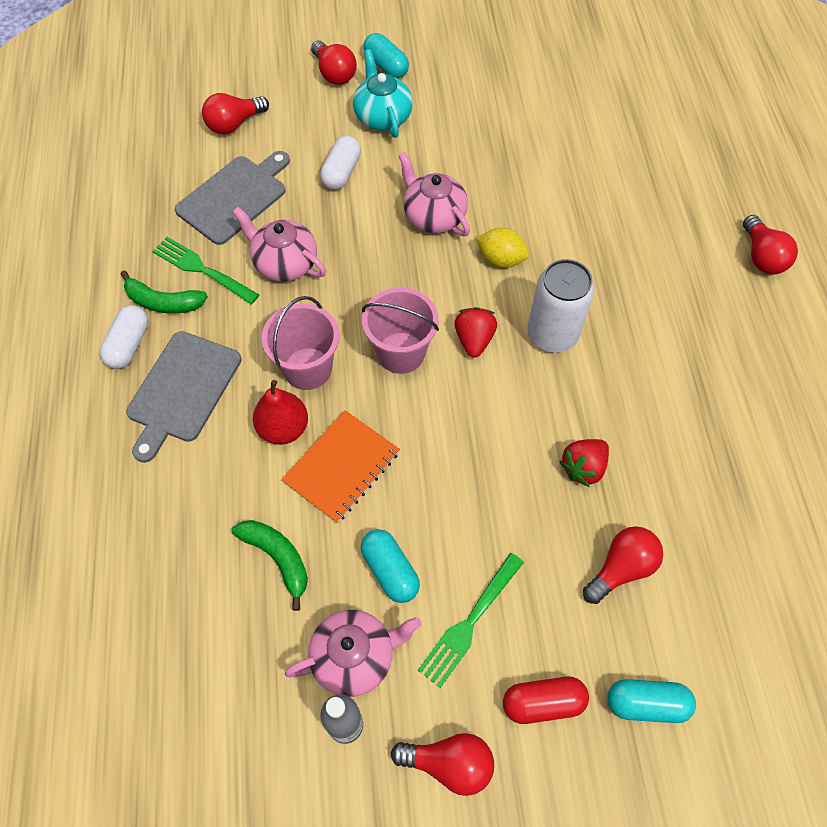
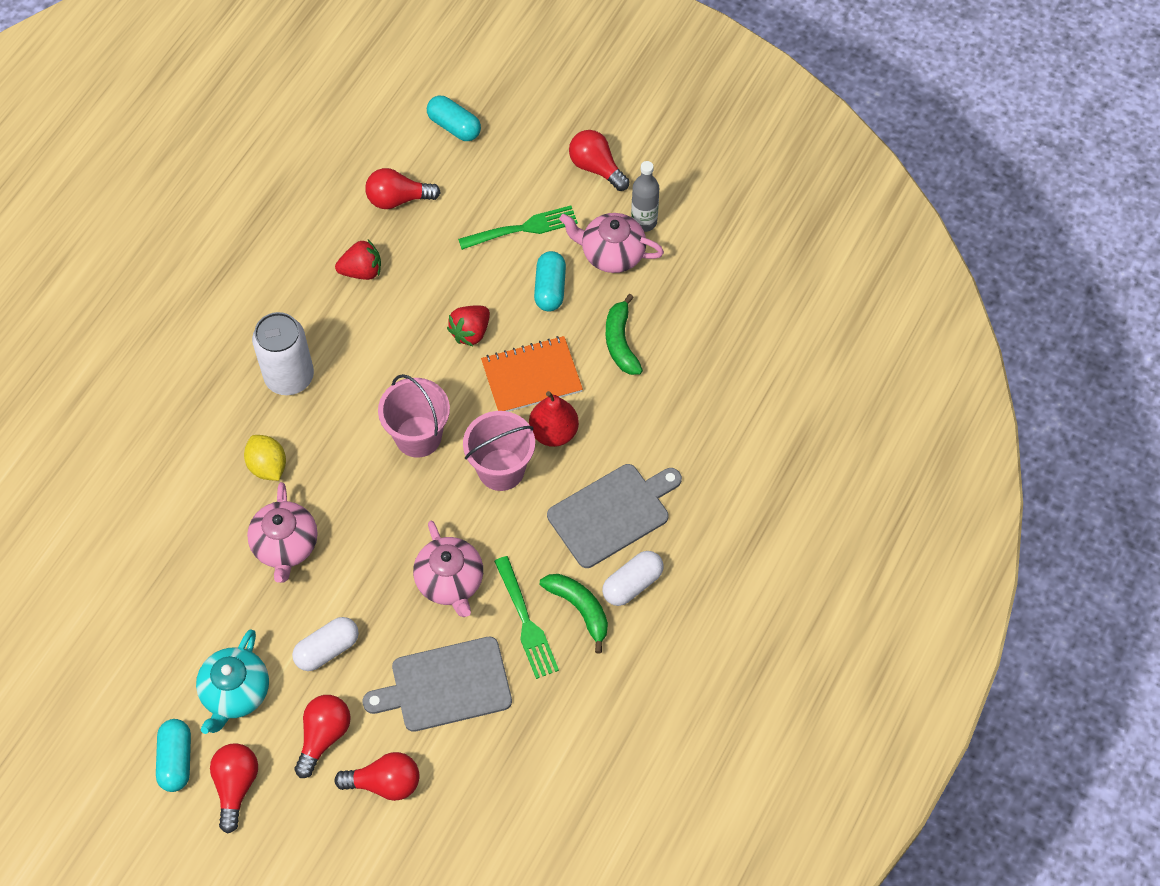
camera: 145 degrees left, 0 degrees up
(474, 340) = (353, 411): red strawberry -> red strawberry (470, 332)
(543, 702) = (515, 163): red capsule -> none
(762, 257) = (62, 334): red light bulb -> red light bulb (323, 736)

